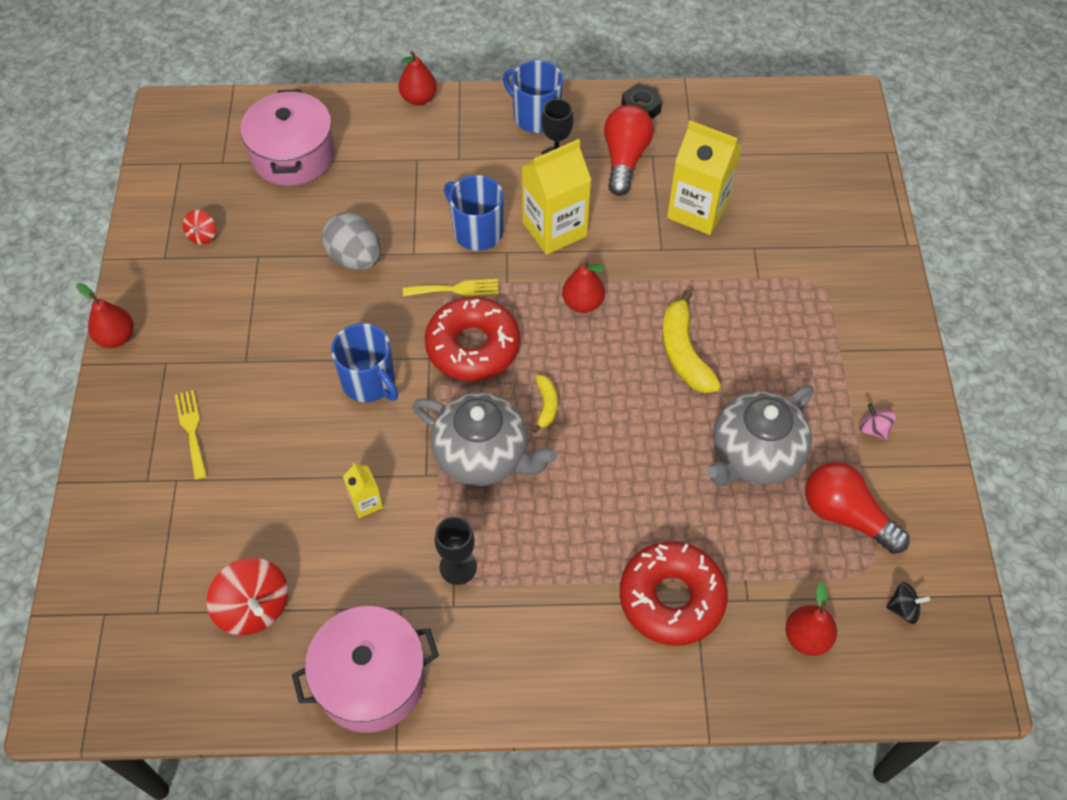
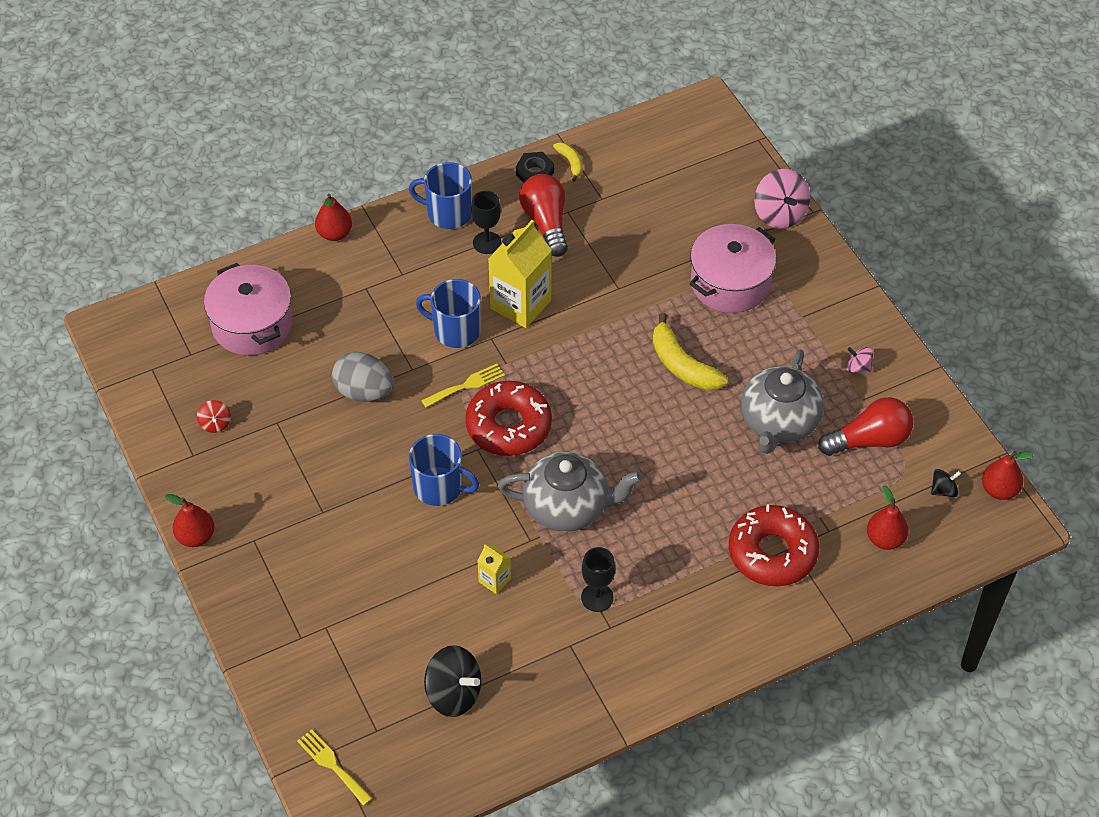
camera: 25 degrees left, 5 degrees down
(191, 430) = (313, 584): yellow fork -> yellow fork (332, 765)
(254, 607) = (453, 694): red spinning top -> black spinning top
(371, 679) = (578, 705): pink pot -> pink pot (730, 283)
(546, 405) = (595, 449): yellow banana -> yellow banana (570, 163)
(582, 303) = (579, 356): red pear -> red pear (999, 490)
(697, 210) = (630, 245): yellow carton -> none
(845, 515) = (869, 440): red light bulb -> red light bulb turned 150 degrees clockwise
(870, 234) = (779, 214): none -> pink spinning top

